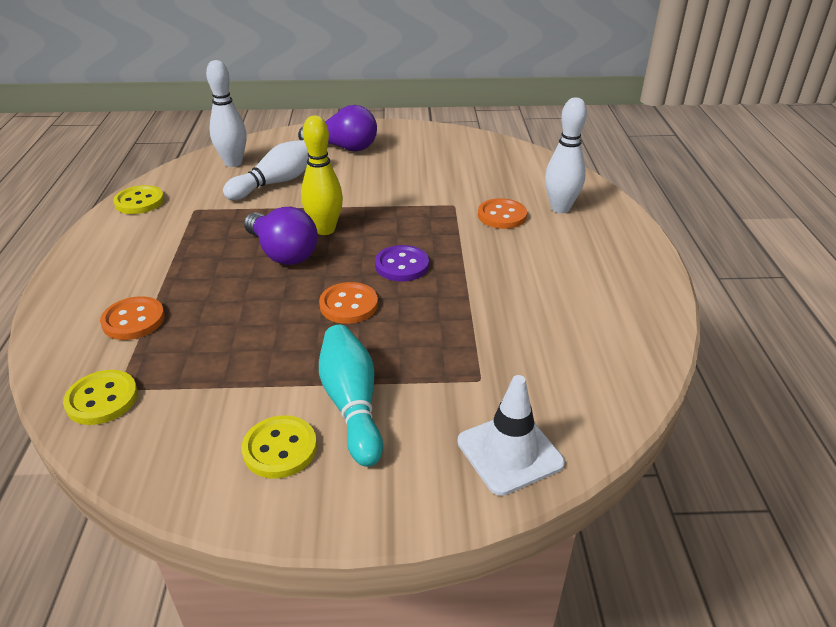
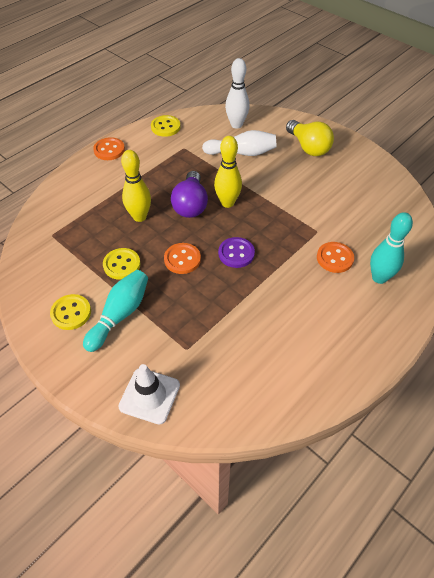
camera: 45 degrees right, 15 degrees up
(102, 399) = (41, 236): yellow button -> yellow button (122, 265)
(133, 320) = (91, 202): orange button -> orange button (109, 150)
(231, 297) = (139, 217): none -> yellow bowling pin
(344, 147) = (308, 147): purple light bulb -> yellow light bulb
(560, 208) = (379, 277): white bowling pin -> turquoise bowling pin

